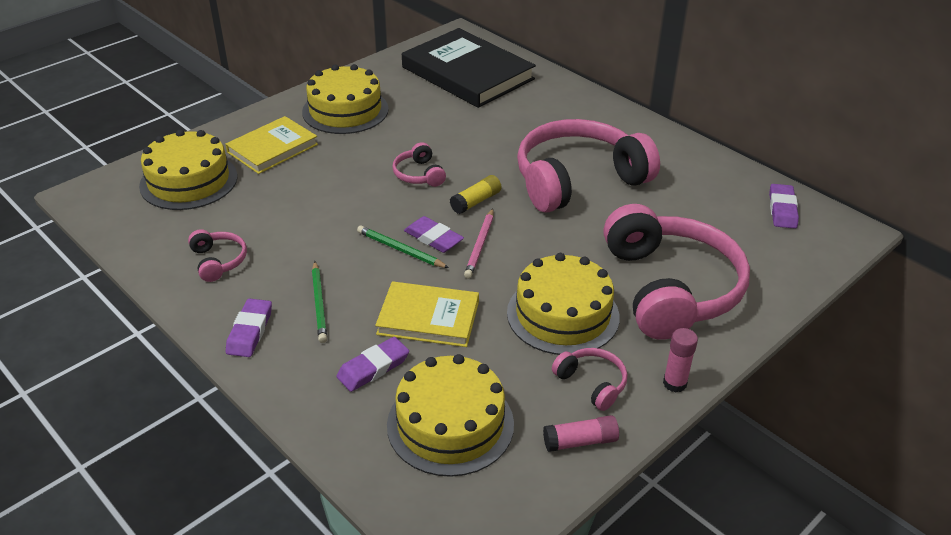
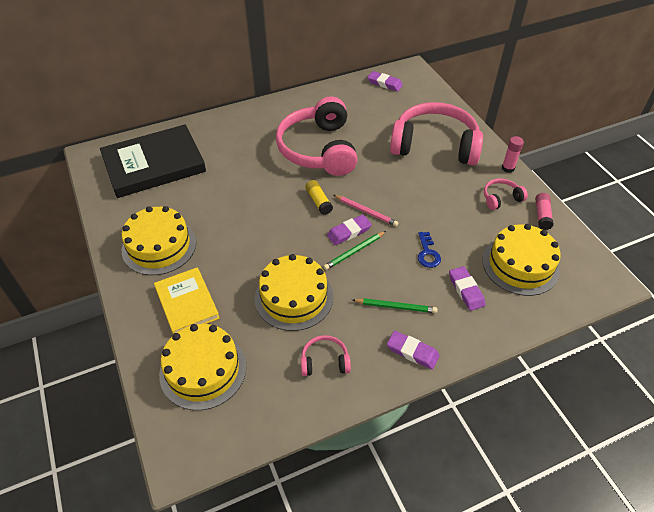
camera: 70 degrees left, 10 degrees up
(418, 174) = (272, 222): pink headphones -> none
(428, 318) = (427, 253): yellow book -> blue key
(563, 314) = (443, 193): yellow cake -> yellow cake (294, 297)

